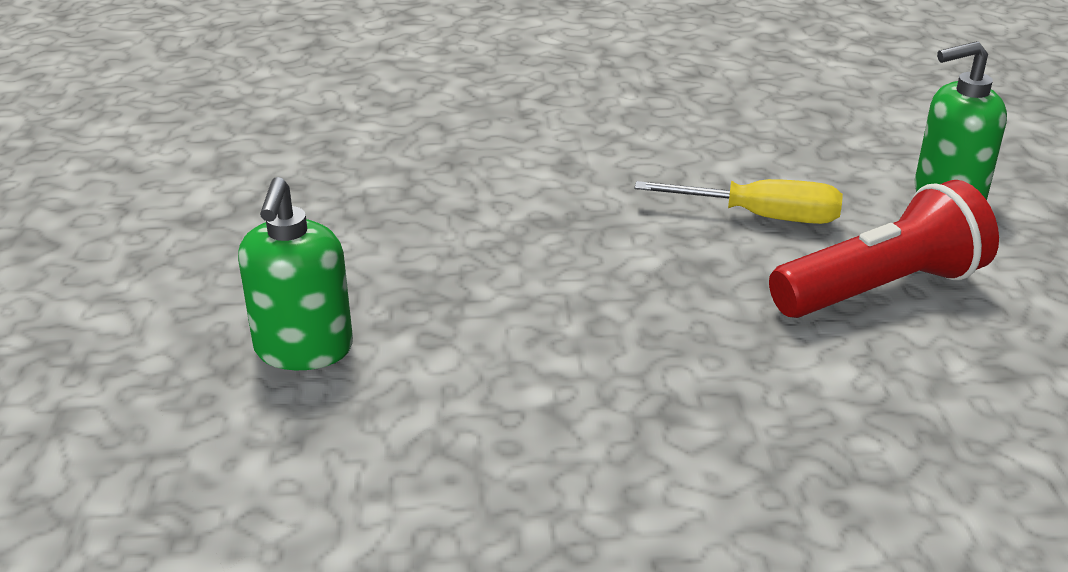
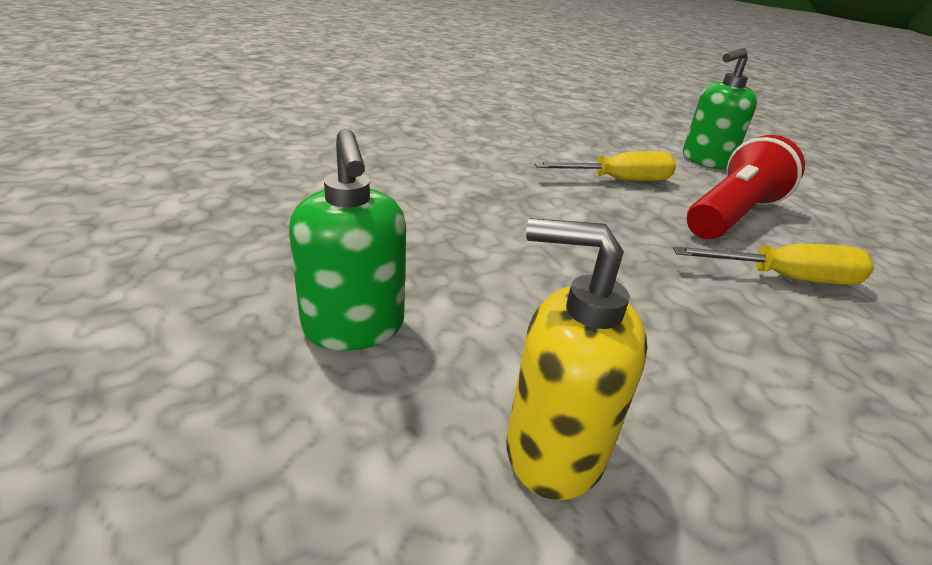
camera: 25 degrees left, 0 degrees up
(405, 484) = (553, 449): none -> yellow soap dispenser
(852, 383) = (787, 278): none -> yellow screwdriver

